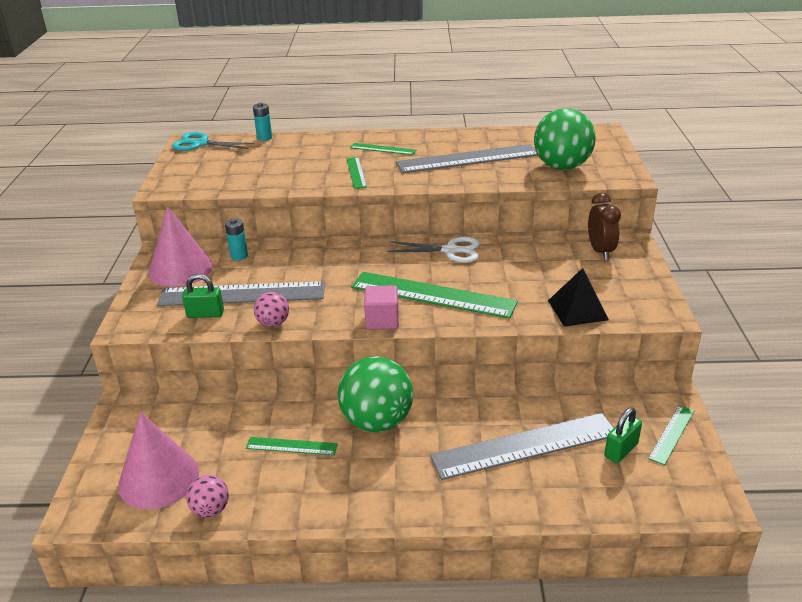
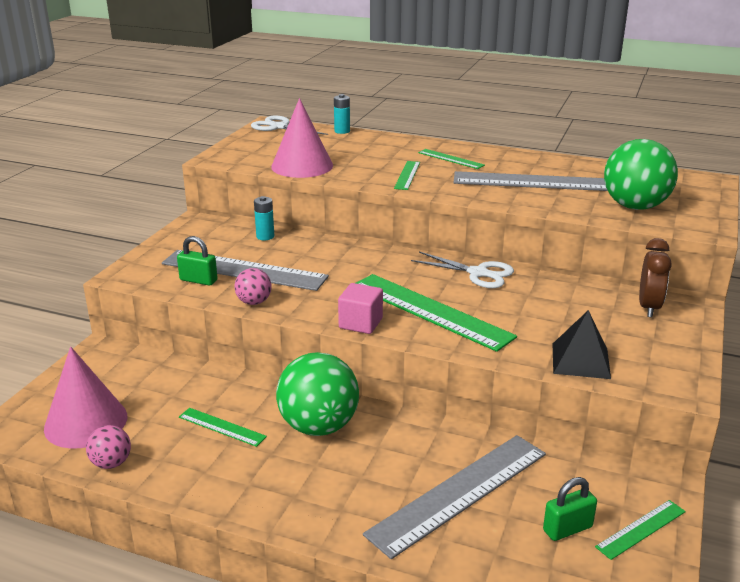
camera: 20 degrees right, 5 degrees down
(180, 269) = (205, 237): pink cone -> pink cone (302, 166)
(200, 144) = (279, 127): turquoise scissors -> white scissors
(524, 445) = (459, 492): grey ruler -> grey ruler turned 45 degrees counterclockwise

